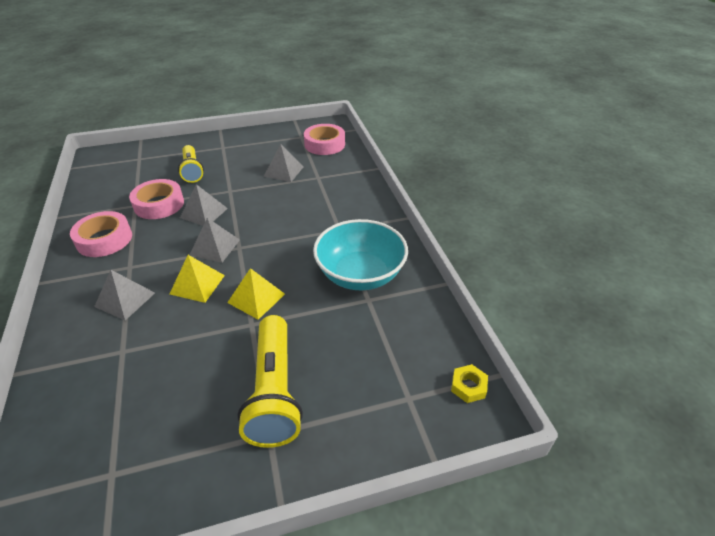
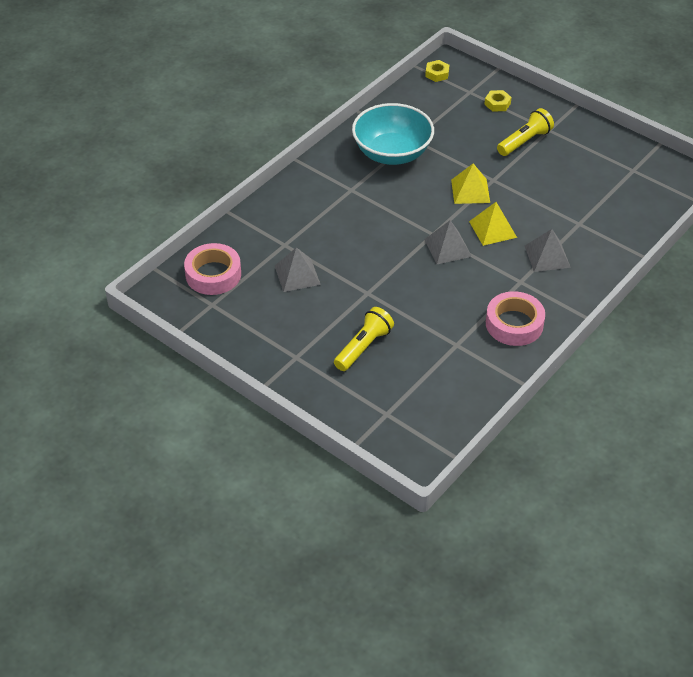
camera: 125 degrees left, 5 degrees up
(159, 204) = (437, 327): pink tape -> none
(204, 213) = (416, 286): grey pyramid -> none
(275, 391) = (524, 141): yellow flashlight -> yellow flashlight, size x0.66
(362, 412) = (497, 104): none -> yellow nut

